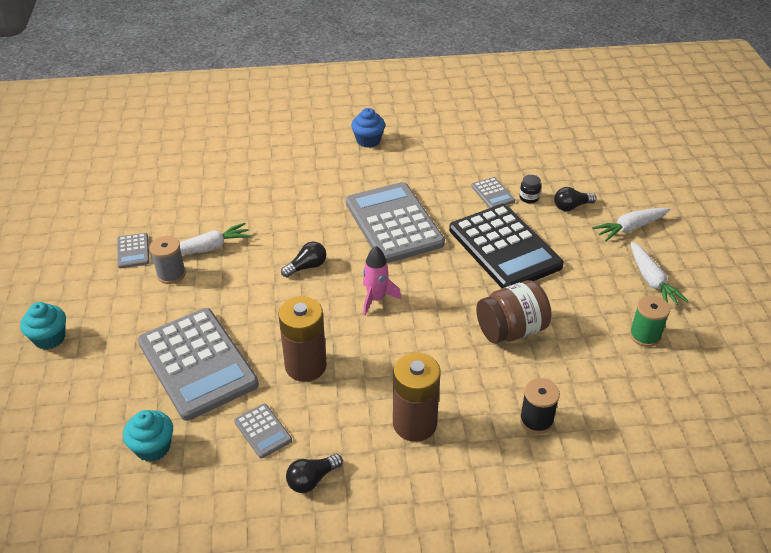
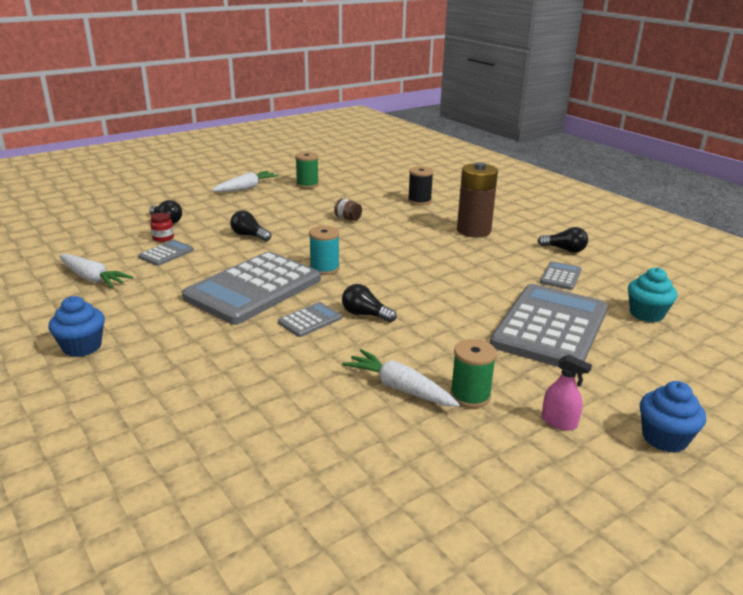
camera: 120 degrees left, 15 degrees down
(49, 338) = (664, 438): turquoise cupcake -> blue cupcake
(111, 300) = (559, 422): none -> pink spray bottle
(133, 251) = (469, 449): grey calculator -> grey calculator (310, 320)
(171, 274) = (470, 396): grey spool -> green spool
(305, 366) = (481, 279): brown battery -> none
(376, 299) = (371, 271): pink rocket -> none
(401, 272) = (324, 268): none -> turquoise spool
(504, 248) = (249, 236): black calculator -> black light bulb
(511, 330) = (348, 219): brown jar -> brown jar, size x0.46
(529, 198) = (163, 238): black jar -> red jar
(630, 228) = (184, 199): white carrot -> white carrot (93, 278)

